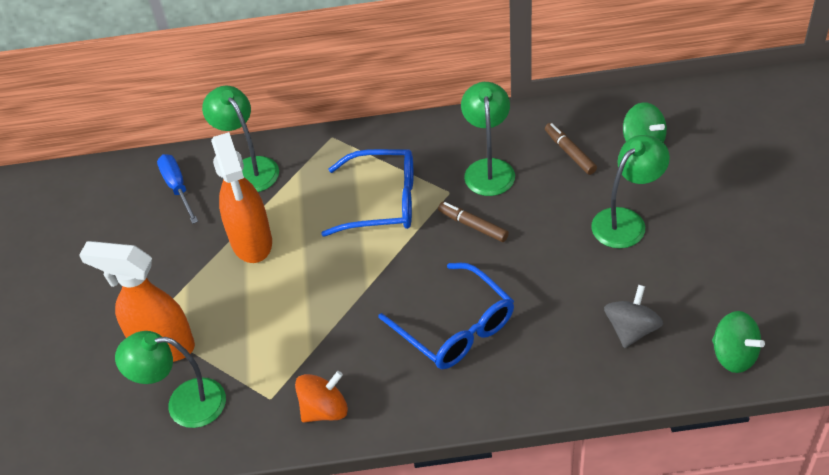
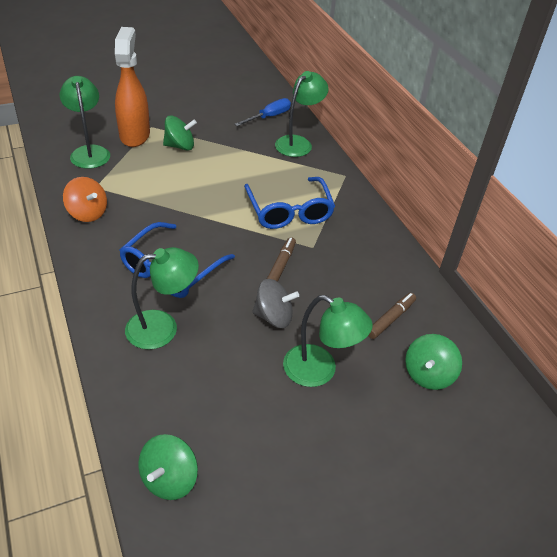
camera: 65 degrees right, 5 degrees down
(209, 295) = (180, 146): none -> green spinning top
(252, 242) = (230, 156): orange spray bottle -> none
(488, 168) = (348, 267): green lamp -> green lamp (163, 327)
(631, 329) = (188, 388): grey spinning top -> grey spinning top (273, 317)

